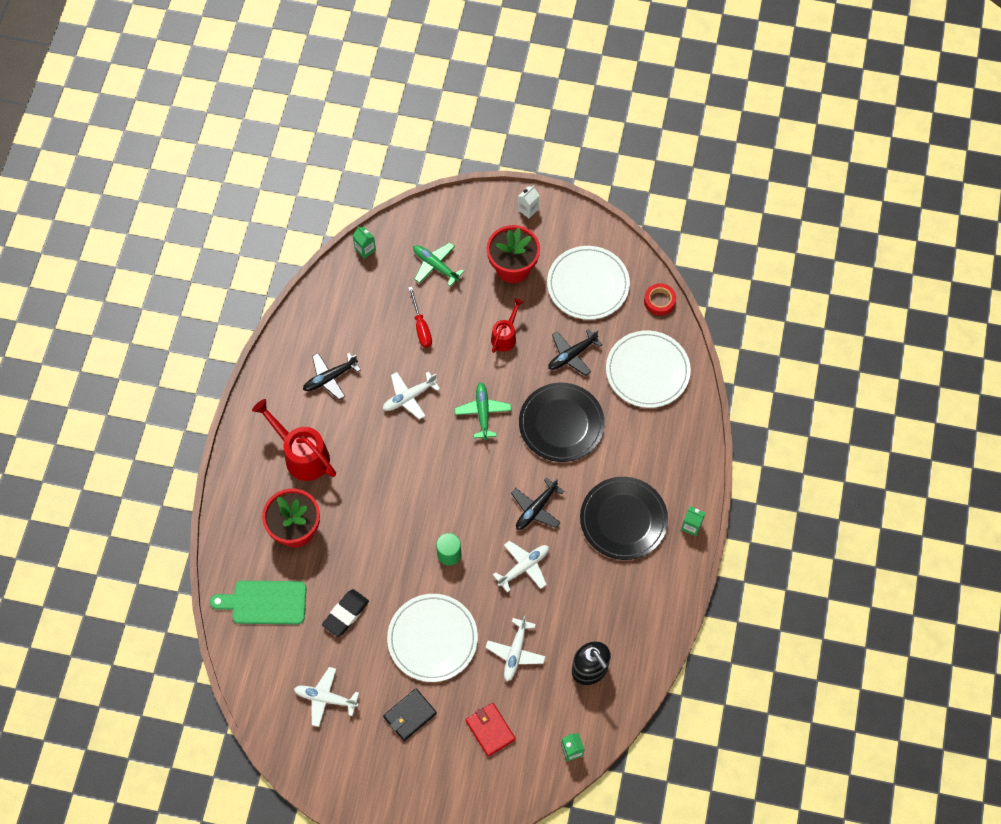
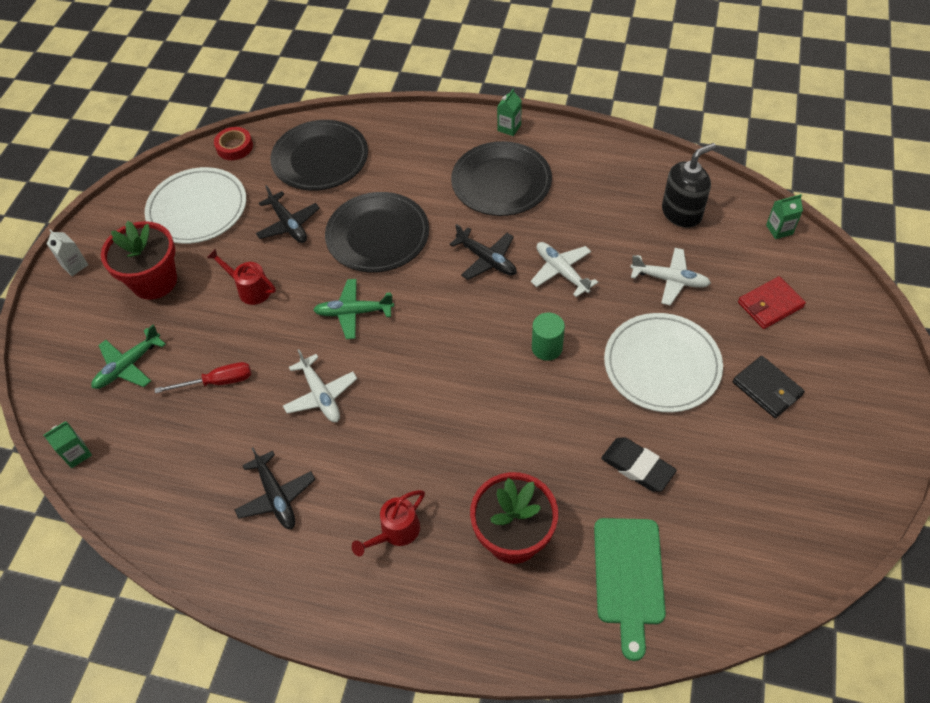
camera: 85 degrees left, 10 degrees down
(302, 455) = (395, 532): red watering can -> red watering can, size x0.59
(326, 698) = (761, 489): white plane -> none
(647, 371) = (320, 158): white plate -> black plate

